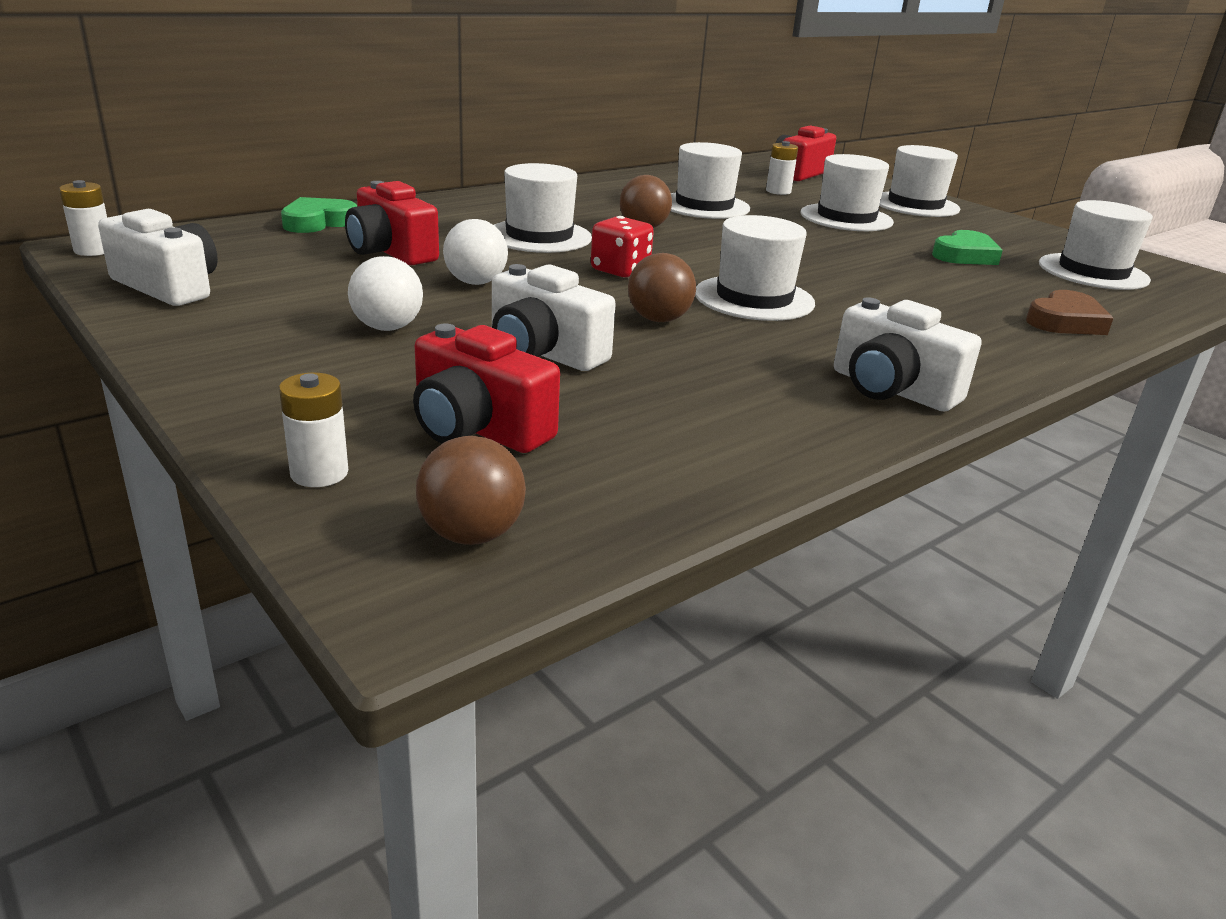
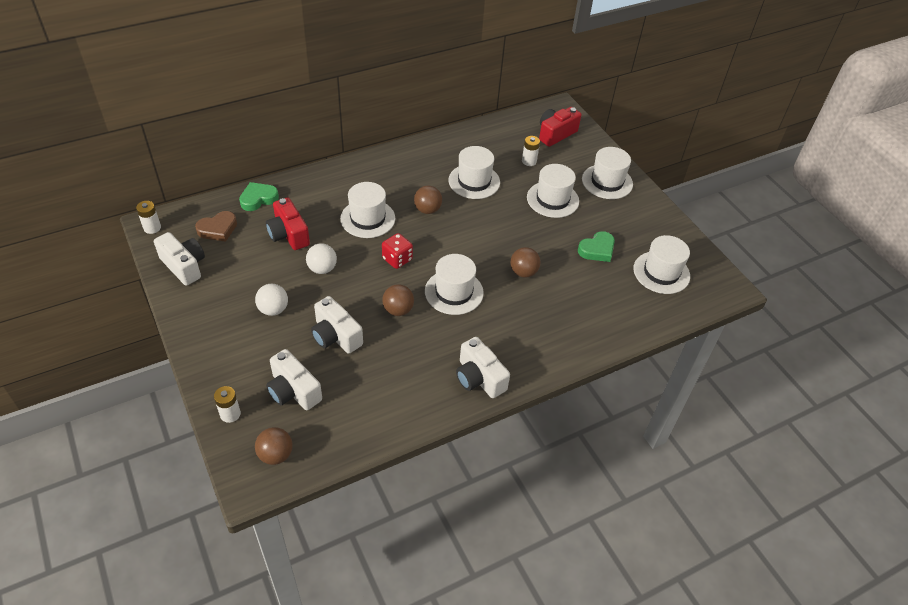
camera: 10 degrees right, 20 degrees up
(477, 428) = (293, 391): red camera -> white camera
(863, 277) = (523, 272): none -> brown ball
(1065, 321) = (605, 325): brown heart -> brown heart (218, 229)

